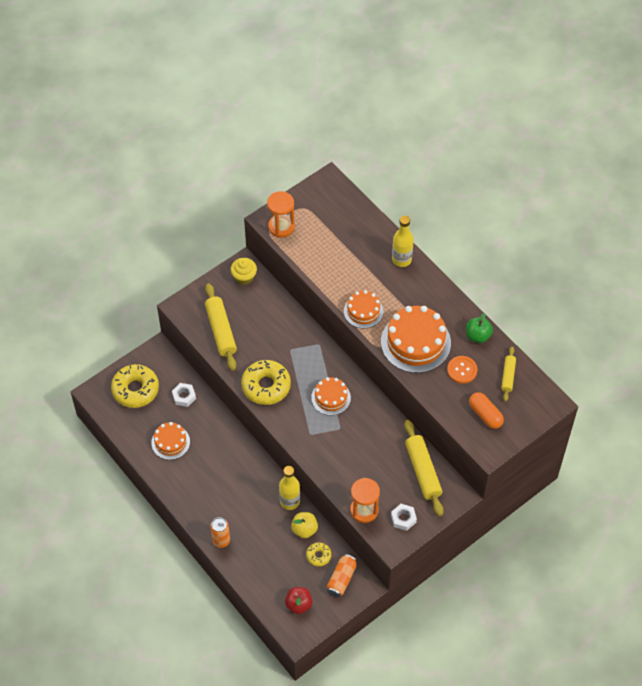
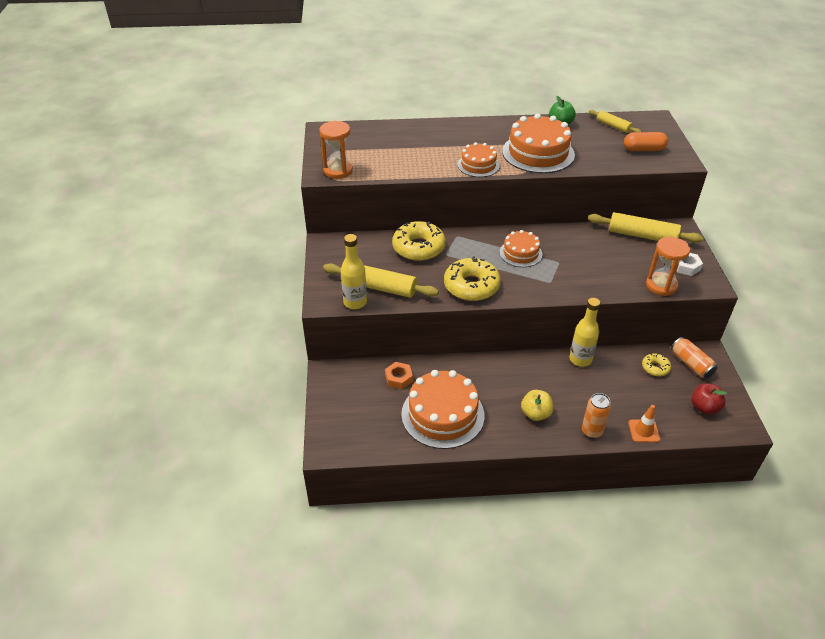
camera: 55 degrees left, 15 degrees down
(135, 389) = (355, 412): yellow donut -> yellow donut (418, 248)
(170, 442) = (442, 414): orange cake -> orange cake, size x1.75
(184, 396) = (399, 378): white nut -> orange nut
(244, 277) = (337, 247): yellow cupcake -> none
(245, 573) = (643, 431): none -> orange traffic cone
(304, 529) = (619, 364): yellow apple -> yellow apple (535, 414)
(401, 259) = (446, 128): yellow bottle -> yellow bottle (355, 302)
(462, 370) = (588, 143): orange button -> none

